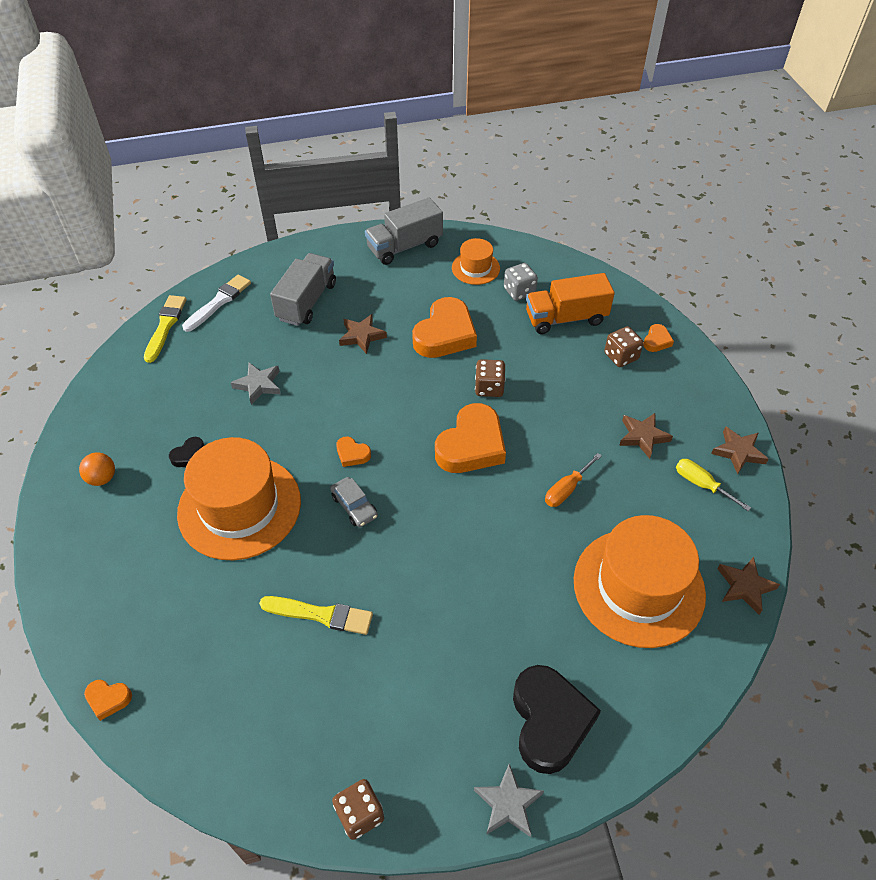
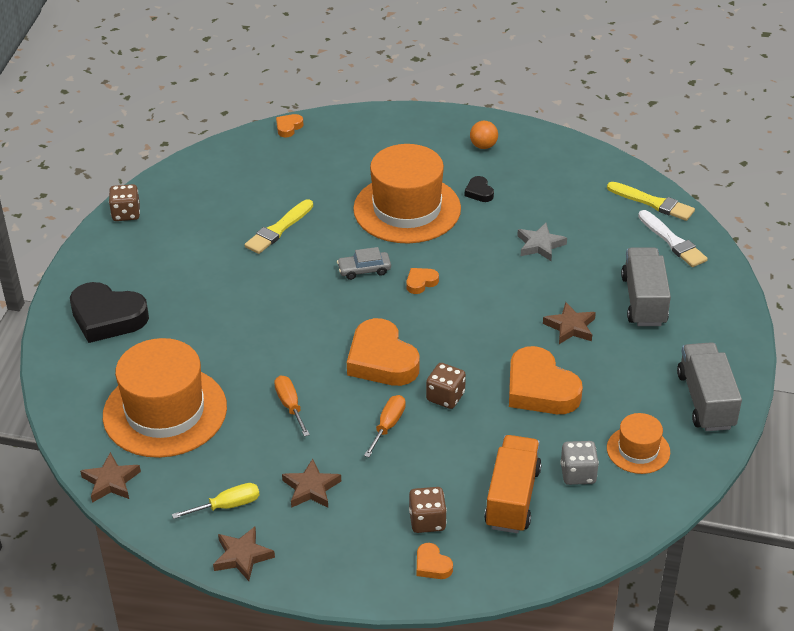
camera: 115 degrees right, 10 degrees down
(307, 302) = (644, 301): grey truck -> grey truck turned 135 degrees counterclockwise
(508, 803) = (74, 278): grey star -> none
(544, 413) = (388, 426): none -> orange screwdriver

